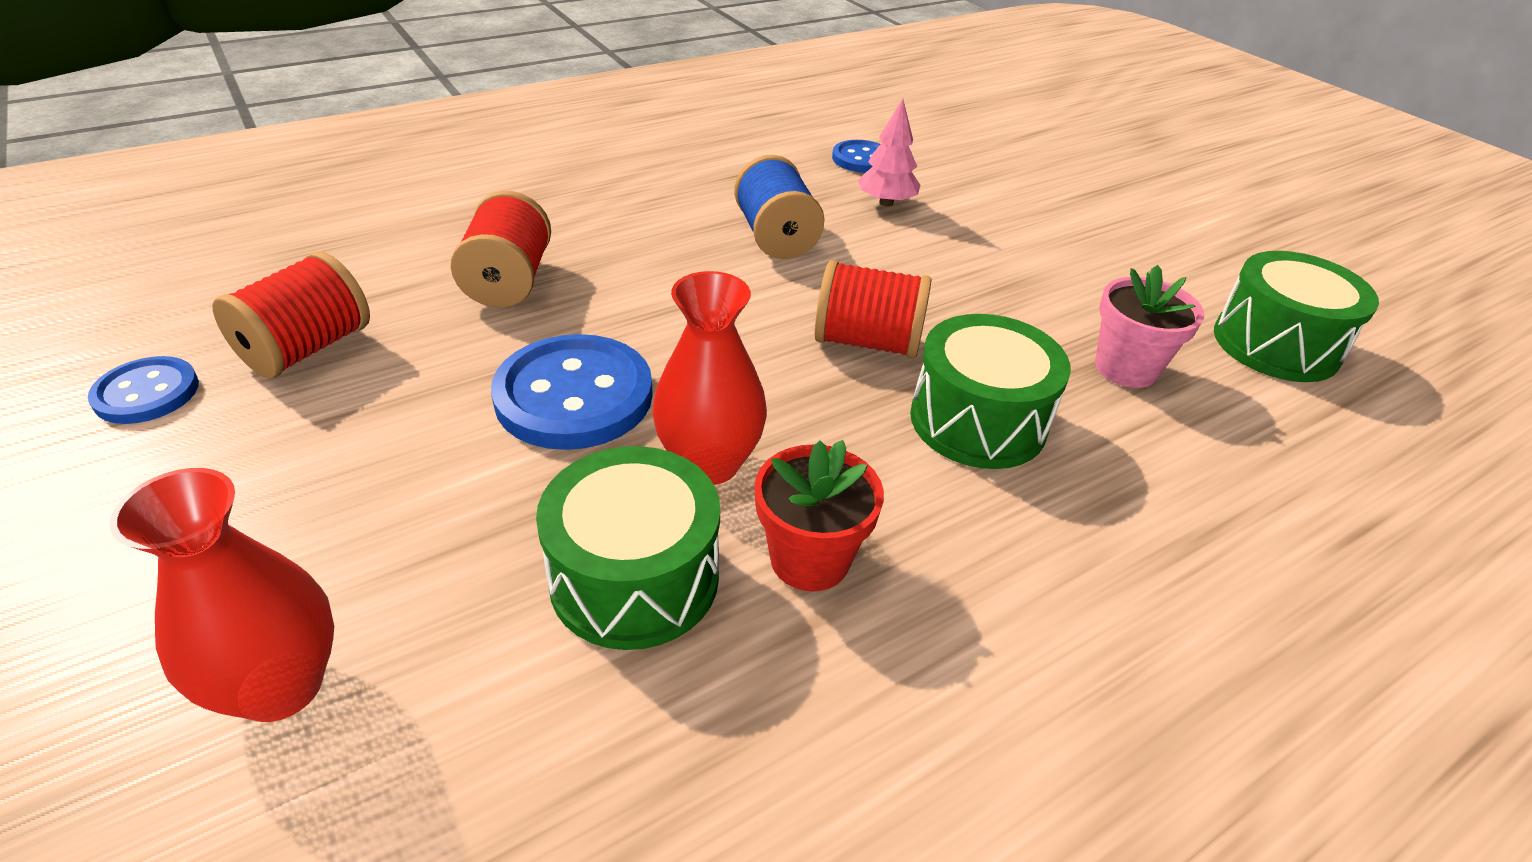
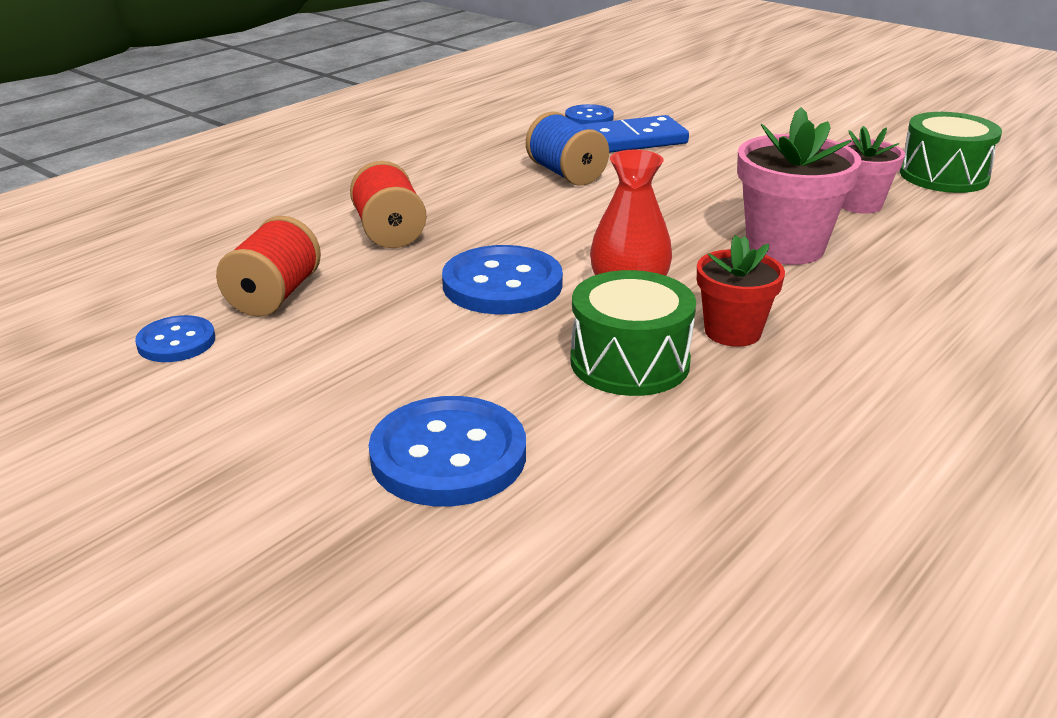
camera: 15 degrees left, 10 degrees down
(280, 686) = (448, 455): red vase -> blue button
(867, 342) = (680, 220): red spool -> none
(886, 202) = (629, 141): pink tree -> blue domino
(978, 421) = (785, 247): green drum -> pink flower pot

